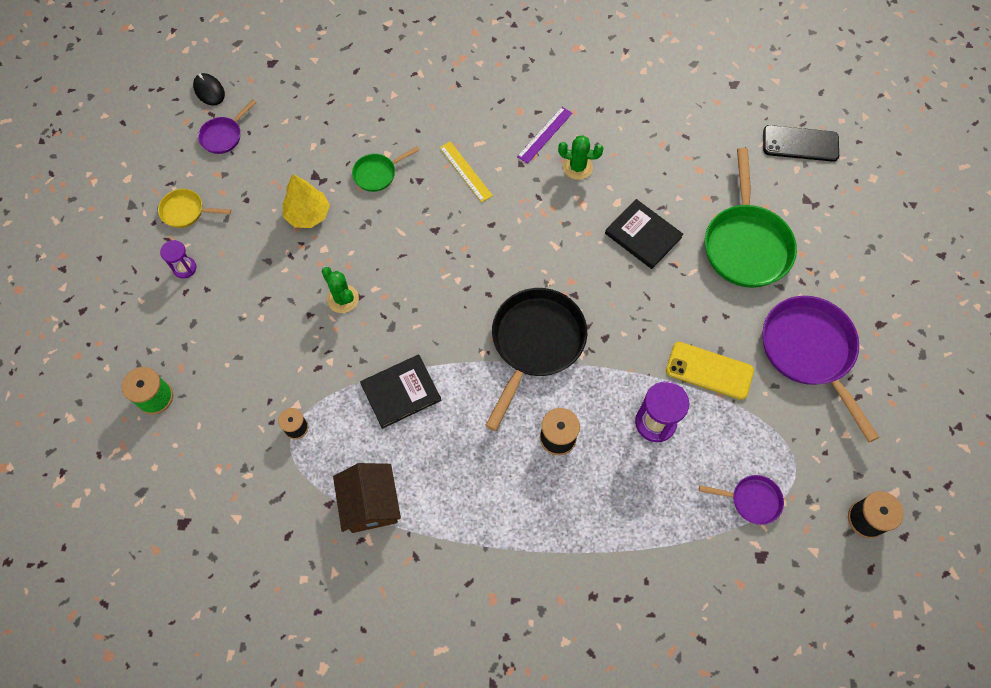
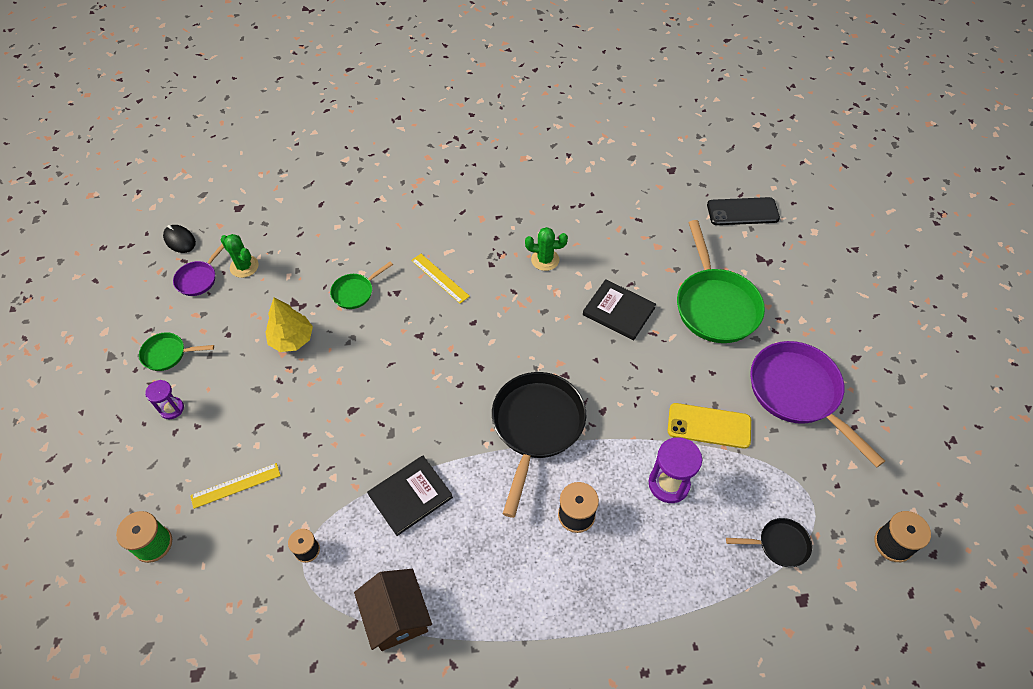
camera: 10 degrees left, 10 degrees down
(186, 211) = (168, 354): yellow pan -> green pan
(237, 354) = (235, 485): none -> yellow ruler
(343, 299) = (338, 414): green cactus -> green cactus (244, 266)
(544, 134) = (509, 235): purple ruler -> none
(751, 500) = (779, 544): purple pan -> black pan

